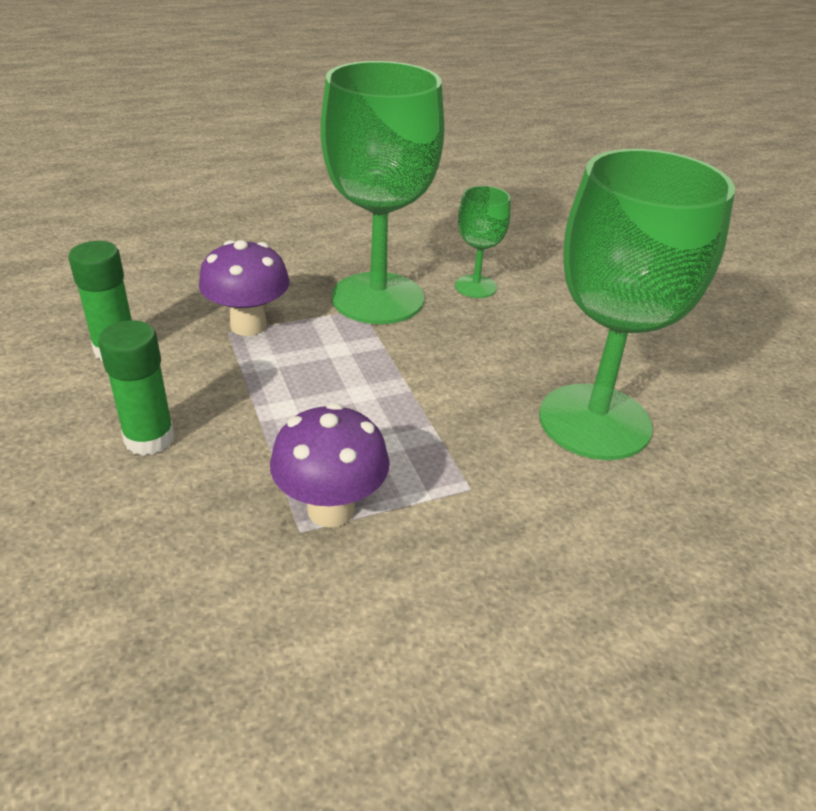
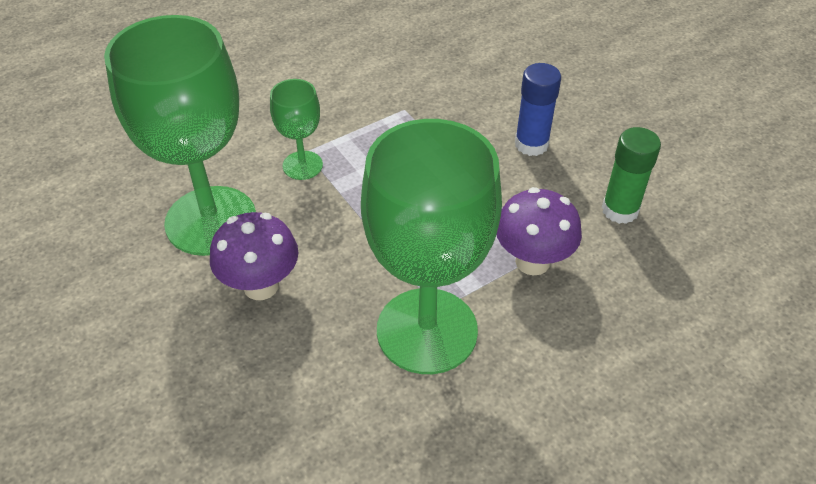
camera: 170 degrees right, 10 degrees up
(149, 439) = (531, 144): green glue stick -> blue glue stick
(331, 509) = (391, 123): purple mushroom -> purple mushroom (261, 286)
(475, 286) = (323, 379): green goblet -> green goblet (302, 165)

